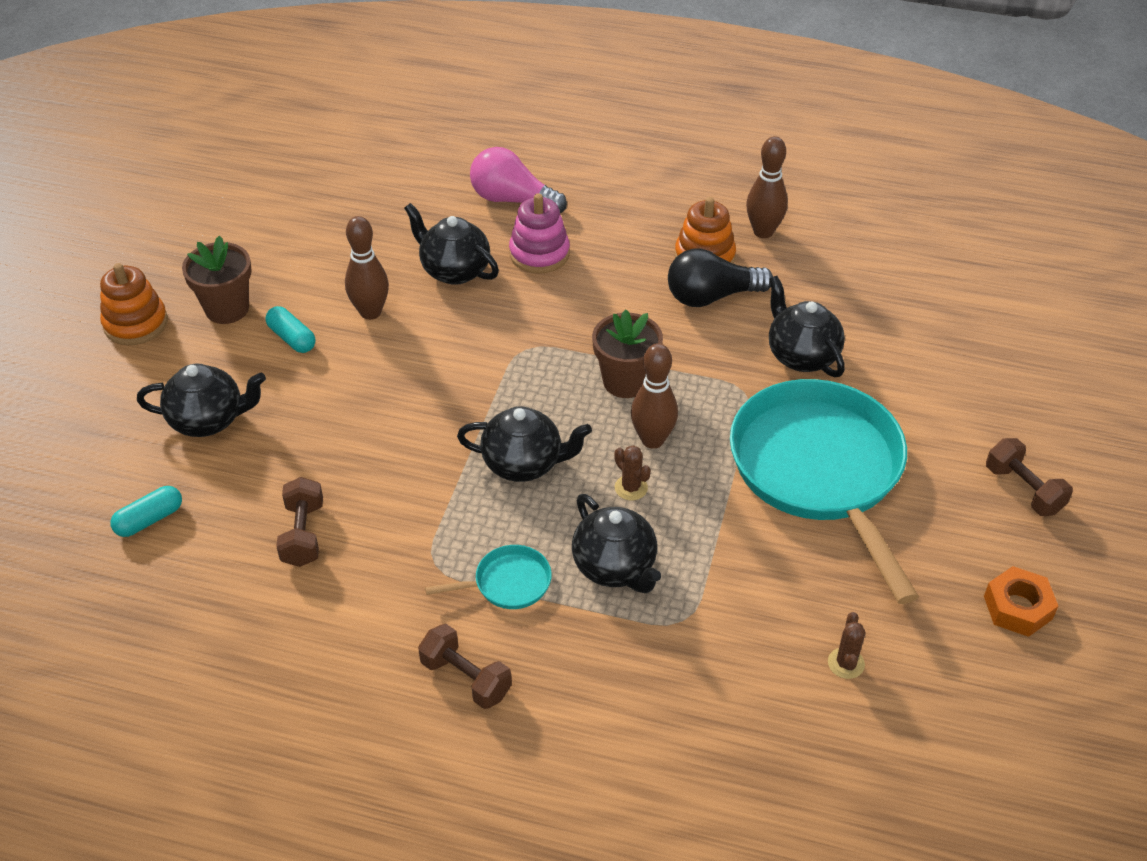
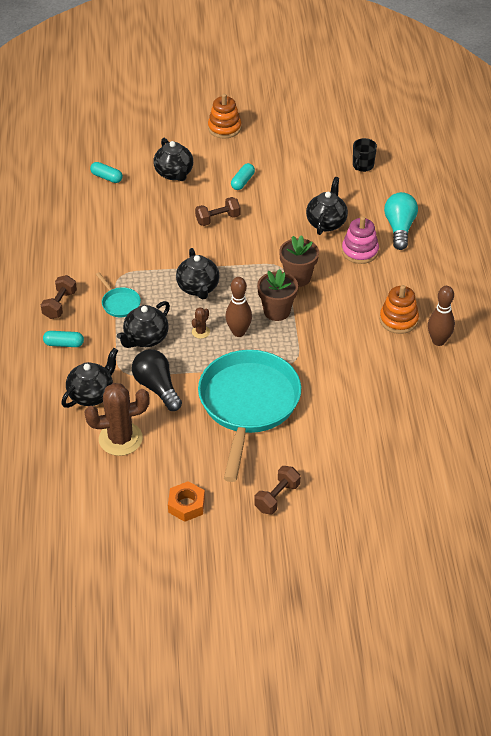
camera: 70 degrees right, 0 degrees up
(227, 309) = (251, 153): brown flower pot -> brown flower pot (298, 277)
(303, 534) = (119, 227): brown dumbbell -> brown dumbbell (218, 219)
(349, 195) = (362, 166): none -> black mug
(370, 312) = (276, 202): brown bowling pin -> none
(512, 200) = (399, 228): pink light bulb -> turquoise light bulb
(576, 696) = (64, 344): none -> turquoise capsule
(712, 296) = (365, 330): black light bulb -> black light bulb (157, 387)
(801, 355) = (337, 379): black teapot -> black teapot (91, 394)
(820, 472) = (248, 405): turquoise pan -> turquoise pan turned 45 degrees counterclockwise
(846, 663) = (120, 439): brown cactus -> brown cactus, size x2.22

